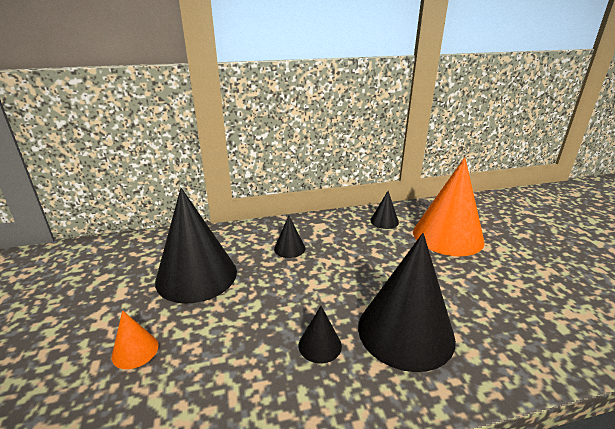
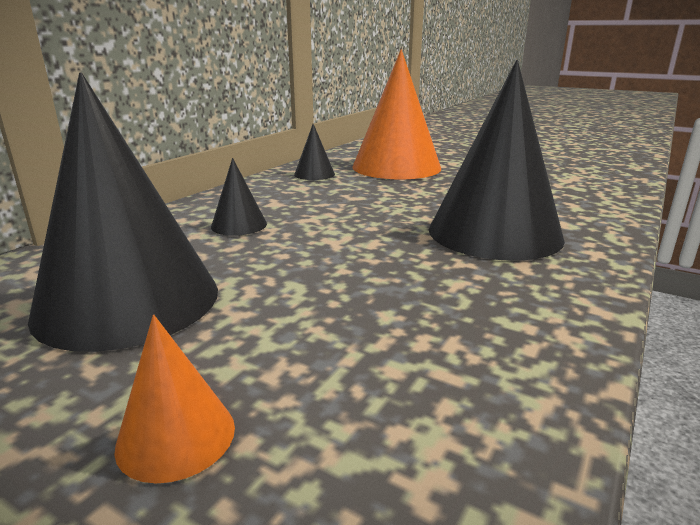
camera: 45 degrees left, 5 degrees down
(320, 345) = (444, 278): black cone -> none

